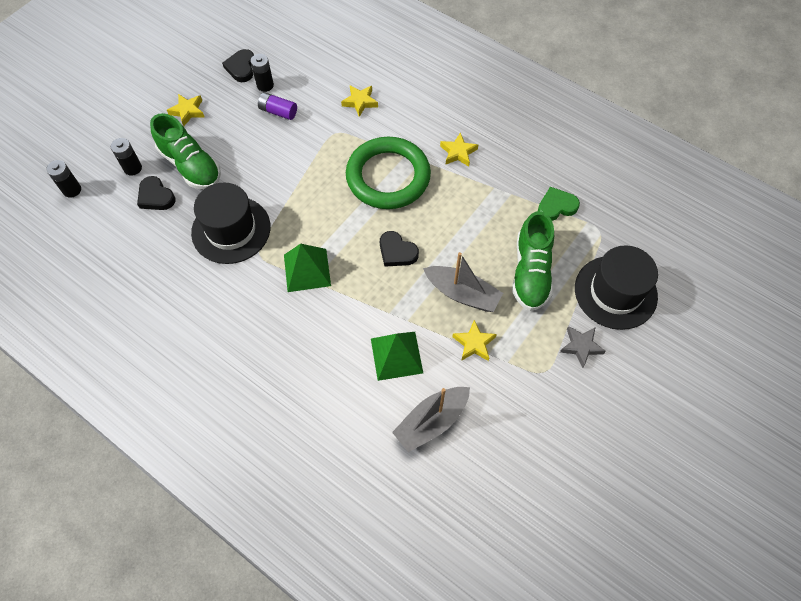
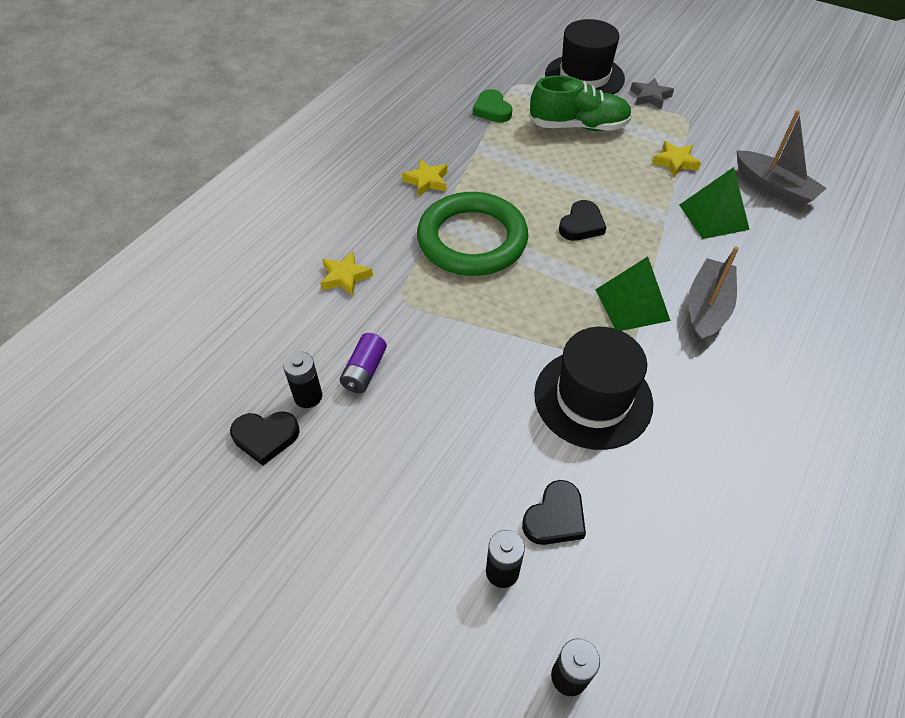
camera: 95 degrees left, 10 degrees down
(188, 111) = (366, 505): yellow star -> none
(191, 166) = (484, 476): green shoe -> none
(462, 293) = (620, 172): grey boat -> grey boat (706, 309)

